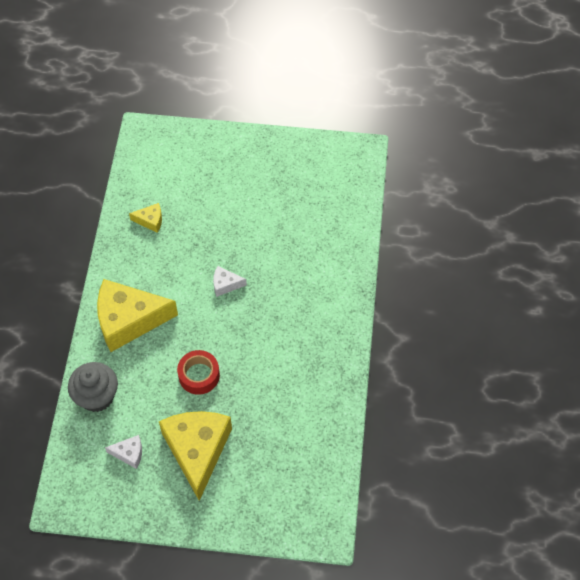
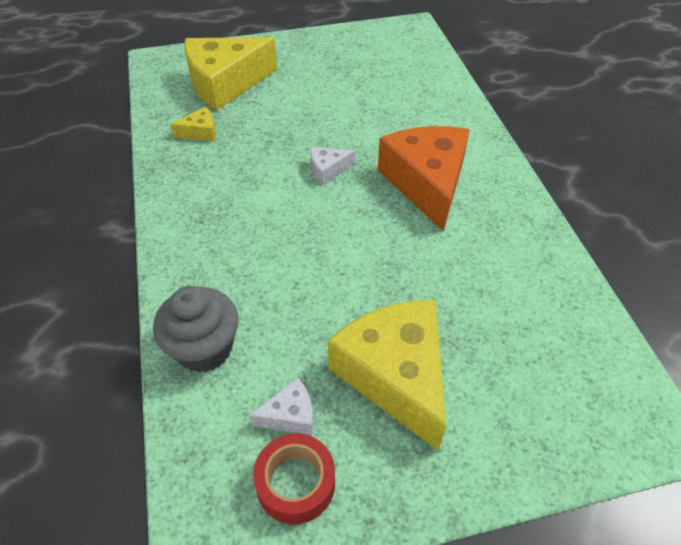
camera: 20 degrees left, 10 degrees down
(129, 320) = (215, 240): yellow cheese -> yellow cheese (225, 83)
(199, 375) = (346, 277): red tape -> red tape (296, 483)
(288, 318) = (426, 183): none -> orange cheese

